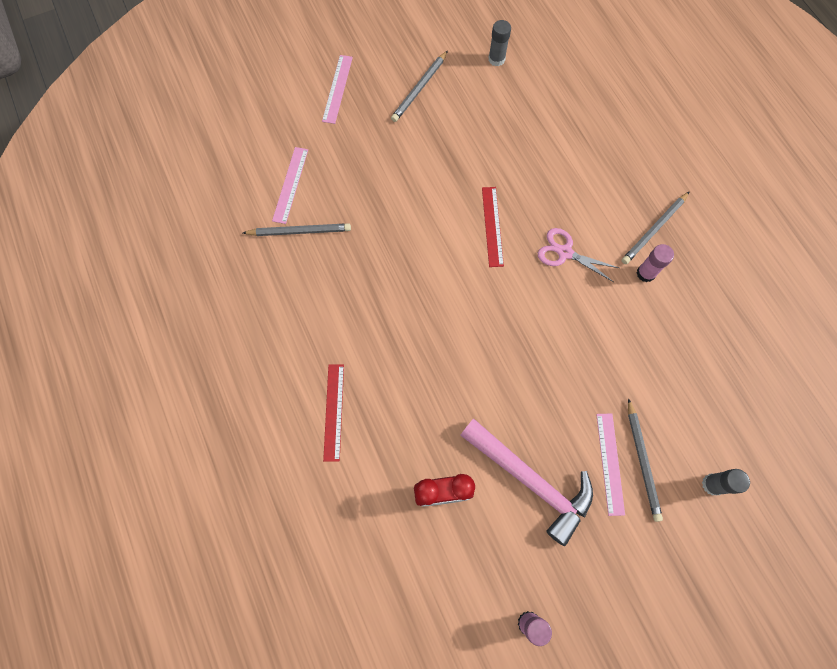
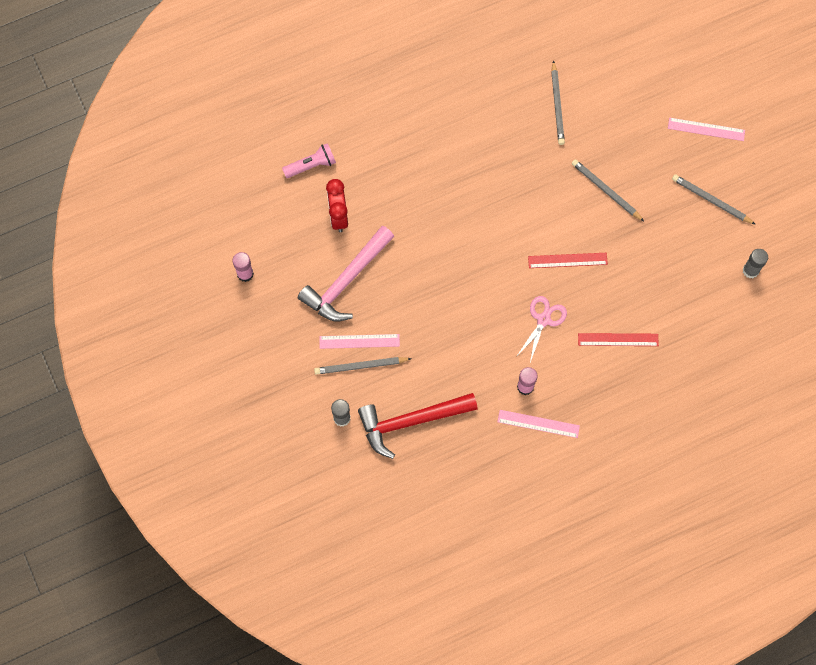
camera: 90 degrees right, 0 degrees up
(290, 185) = (602, 95): pink ruler -> pink ruler (538, 424)
(334, 412) = (401, 138): red ruler -> red ruler (618, 340)
(369, 531) = (311, 165): none -> pink flashlight
(654, 229) = (569, 399): grey pencil -> grey pencil (606, 191)
(704, 400) = (410, 422): none -> red hammer

